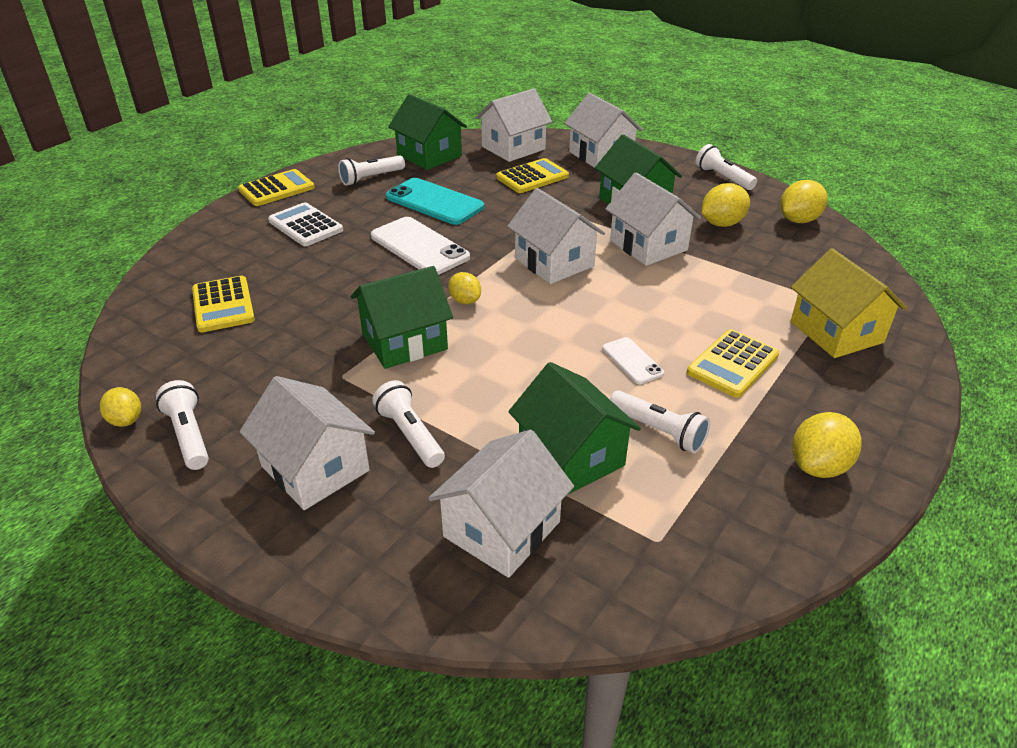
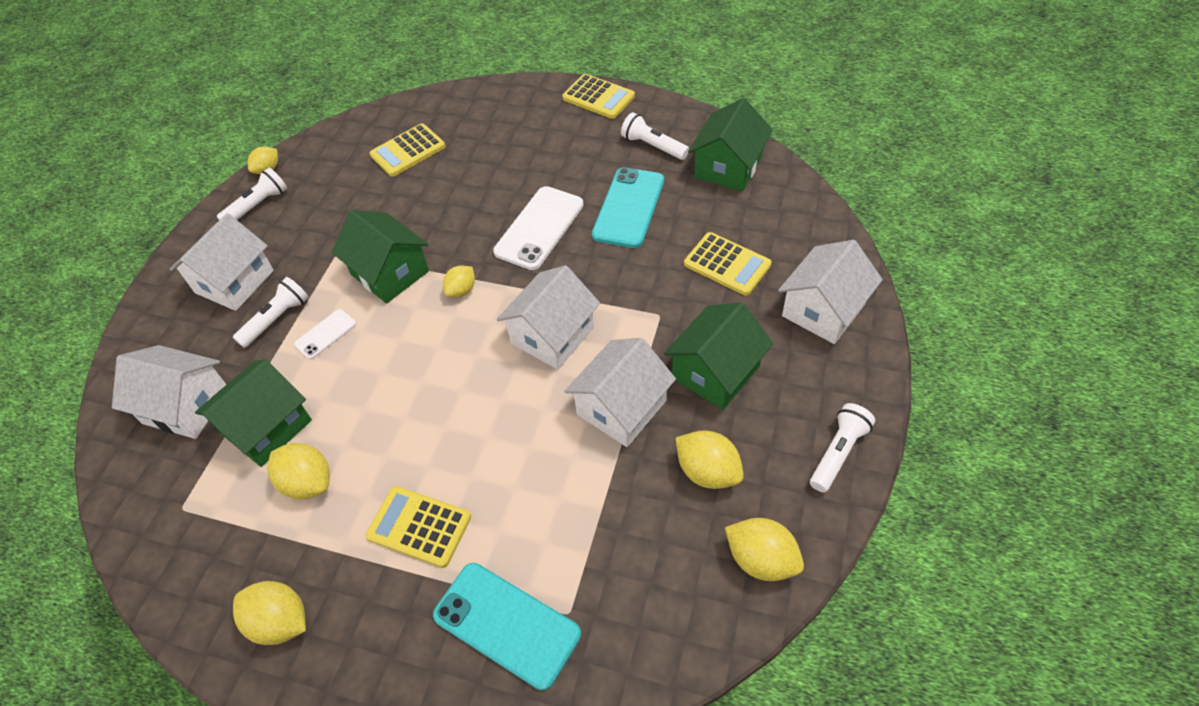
camera: 75 degrees right, 15 degrees up
(305, 226) = (543, 142): white calculator -> none
(513, 148) = (790, 226): white house -> none
(632, 361) = (403, 440): white phone -> white phone (326, 334)
(658, 431) = (308, 482): white flashlight -> yellow lemon
(836, 332) = (506, 625): yellow house -> turquoise phone

